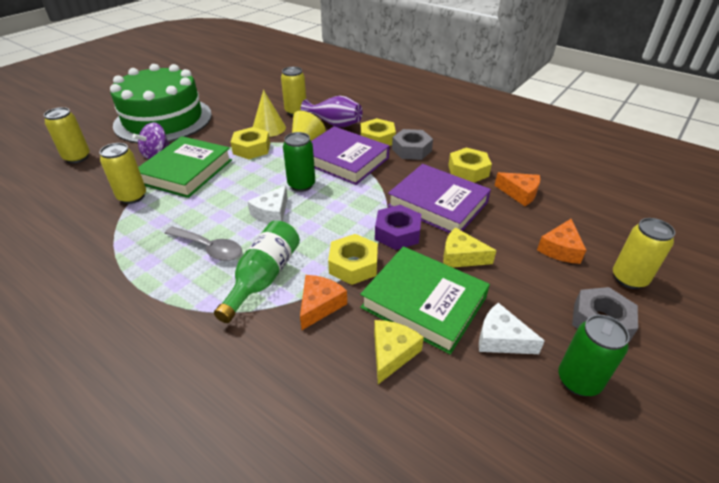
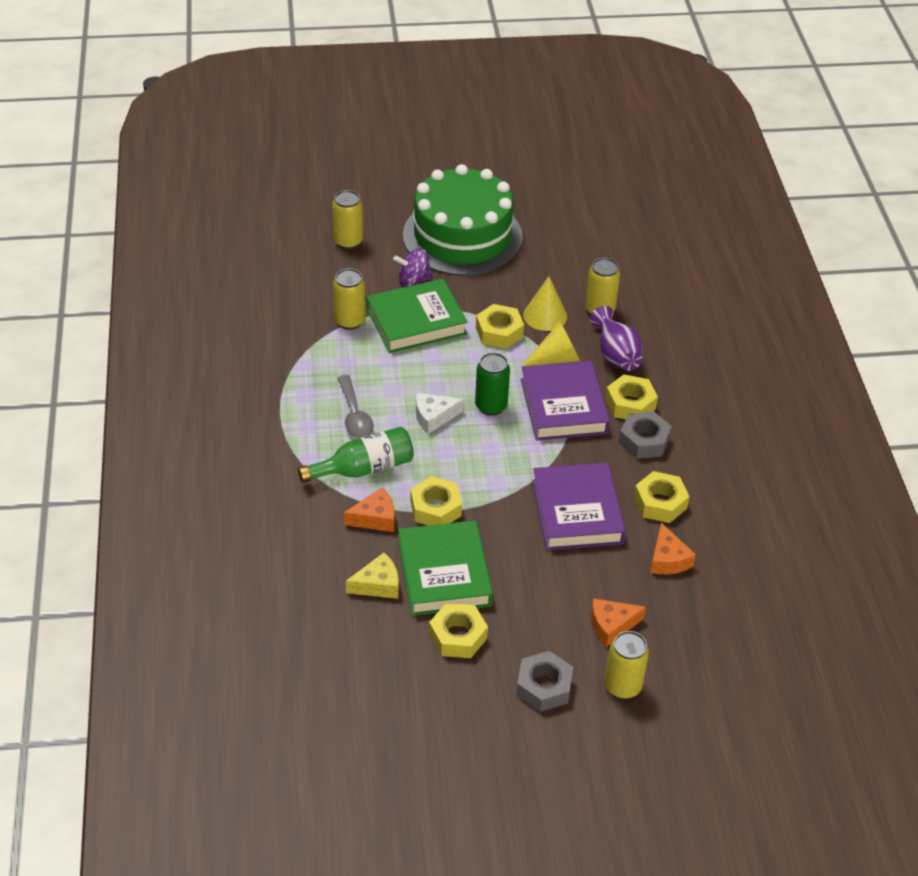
camera: 45 degrees right, 5 degrees up
(397, 233) = (504, 510): purple nut -> none
(461, 256) = (523, 566): yellow cheese -> none
(501, 339) = (458, 636): white cheese -> yellow nut
(578, 381) = (465, 696): green can -> none

